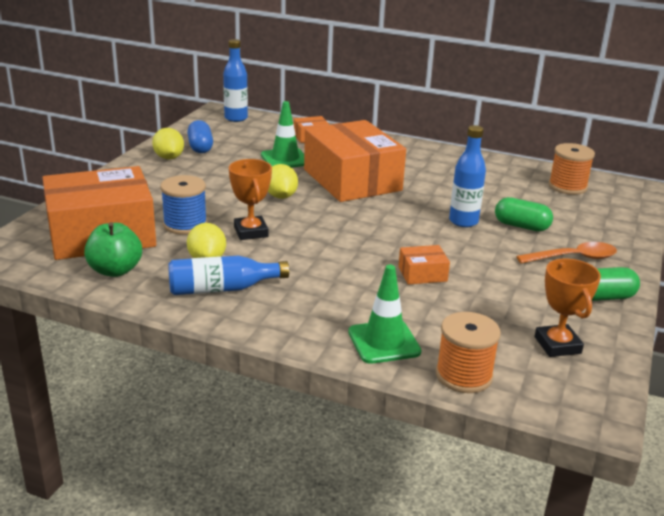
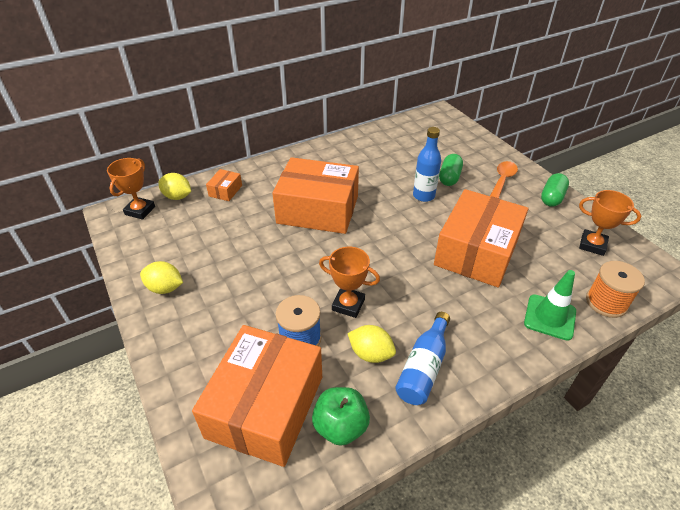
camera: 50 degrees left, 15 degrees up
(200, 147) = (168, 259): blue capsule -> none
(236, 118) = (140, 210): blue bottle -> orange trophy
(281, 196) = (306, 258): yellow lemon -> yellow lemon (177, 197)
(285, 159) = (247, 223): green traffic cone -> none
(422, 274) = (476, 251): orange box -> orange box, size x2.45
(521, 226) = (449, 177): green capsule -> green capsule turned 45 degrees counterclockwise
(567, 186) = (416, 132): orange spool -> none

